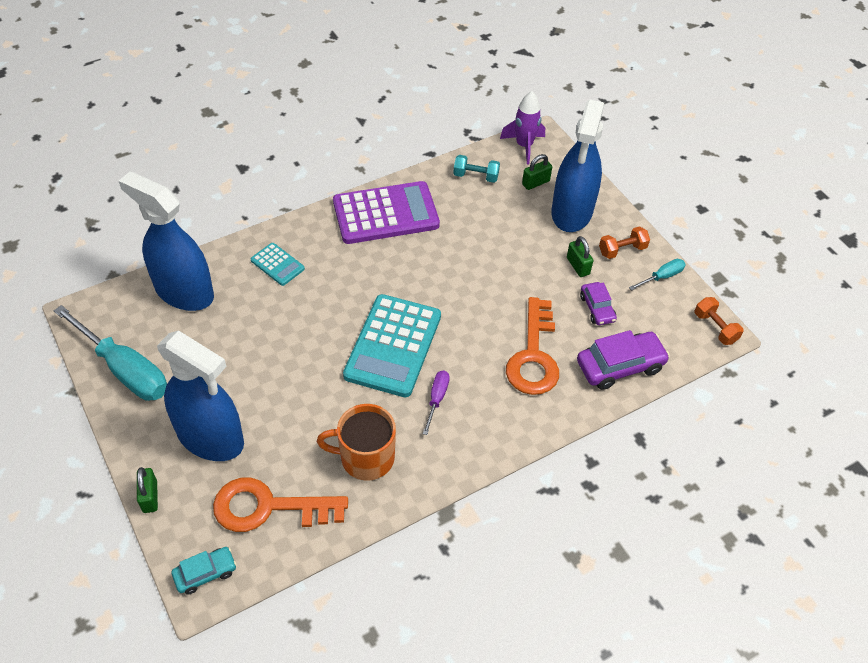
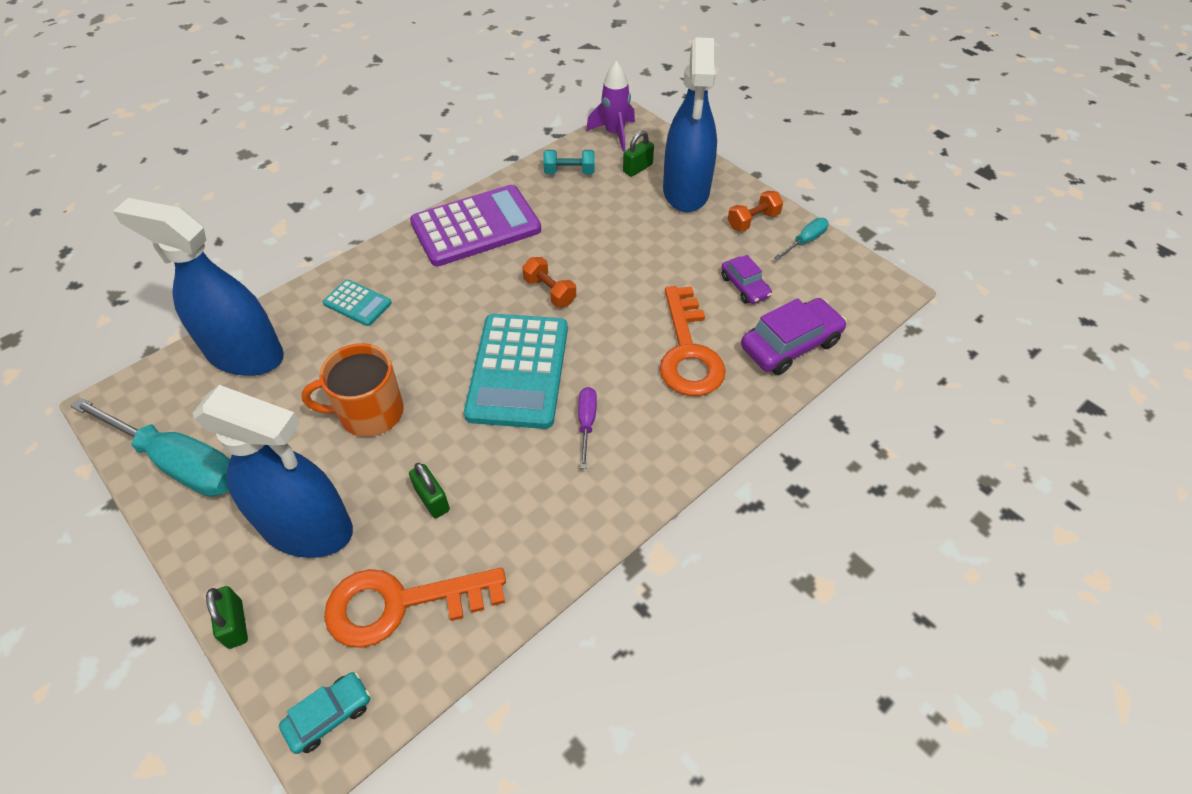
camera: 10 degrees left, 0 degrees up
(365, 457) = (514, 512): orange mug -> orange mug (369, 413)
(578, 266) = (709, 245): green padlock -> green padlock (432, 499)
(715, 328) = (881, 284): orange dumbbell -> orange dumbbell (549, 291)

